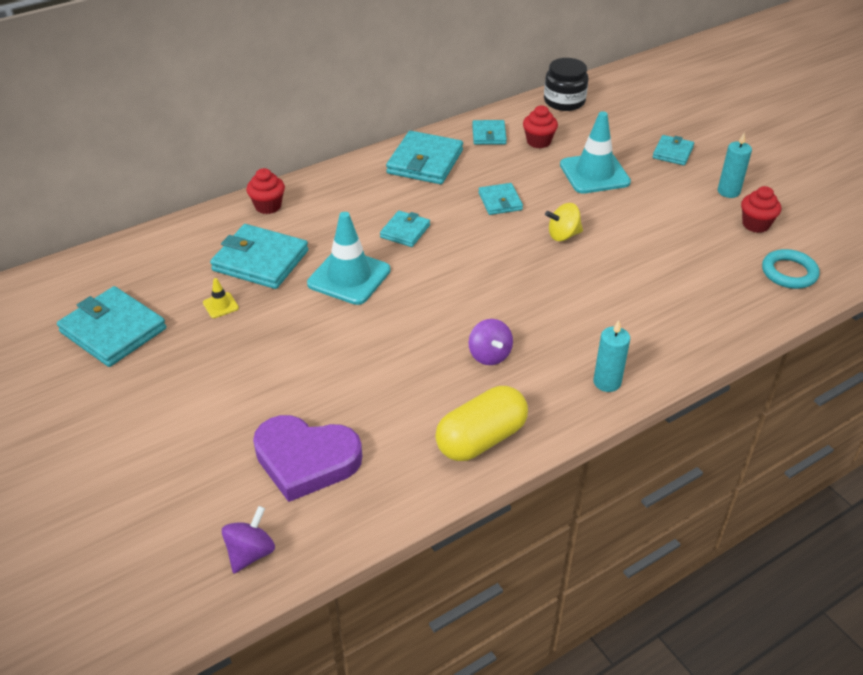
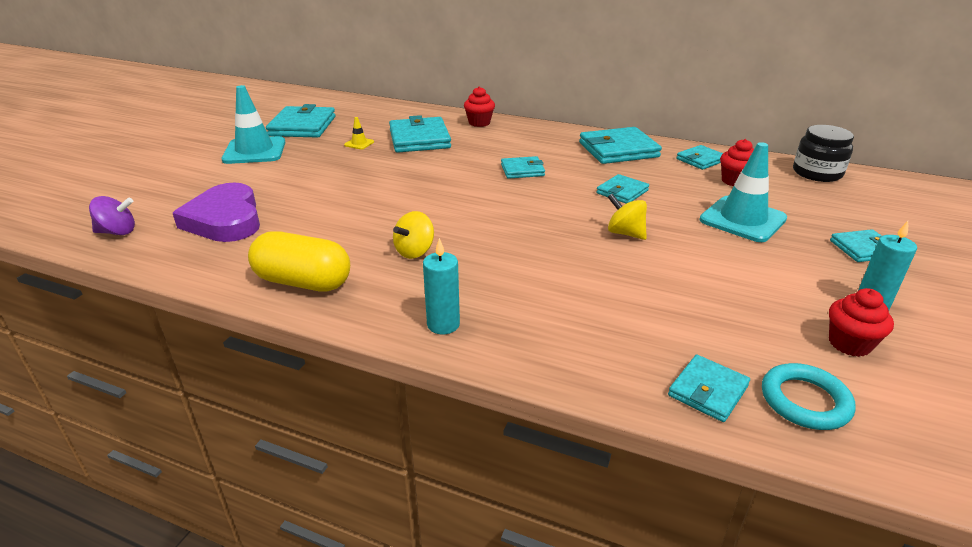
camera: 55 degrees right, 10 degrees down
(349, 277) = (440, 169): turquoise traffic cone -> turquoise traffic cone (254, 151)
(489, 355) = (415, 251): purple spinning top -> yellow spinning top
(758, 302) = (708, 391): none -> turquoise wallet

